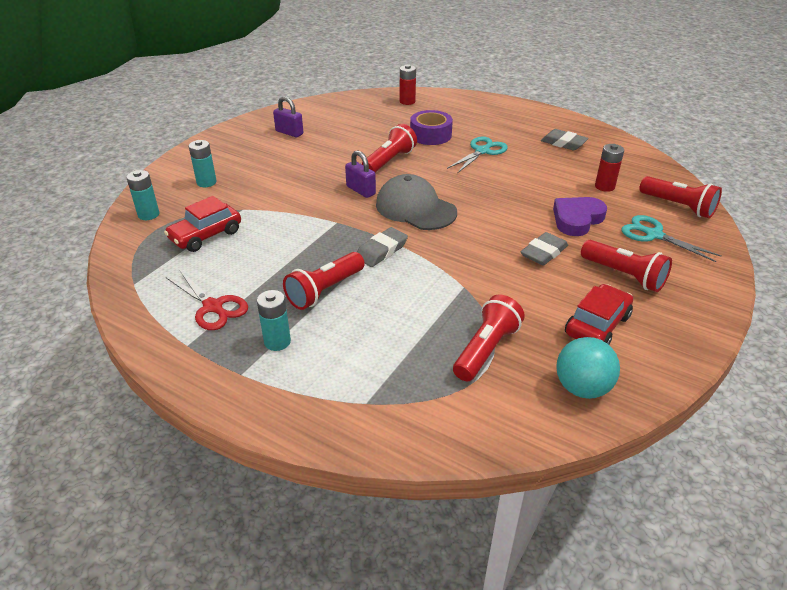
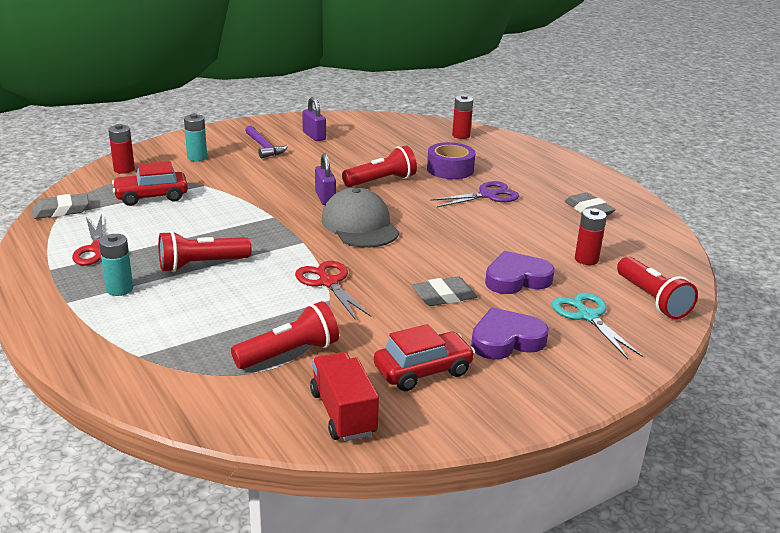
camera: 25 degrees right, 10 degrees down
(148, 215) = (124, 169): turquoise battery -> red battery
(257, 155) = (264, 147): none -> purple hammer
(381, 251) = (287, 249): grey eraser -> grey eraser (61, 210)
(447, 271) = (328, 282): none -> red scissors
(482, 151) = (487, 195): turquoise scissors -> purple scissors
(582, 388) = (343, 413): turquoise ball -> red truck
(624, 275) = (506, 340): red flashlight -> purple heart

